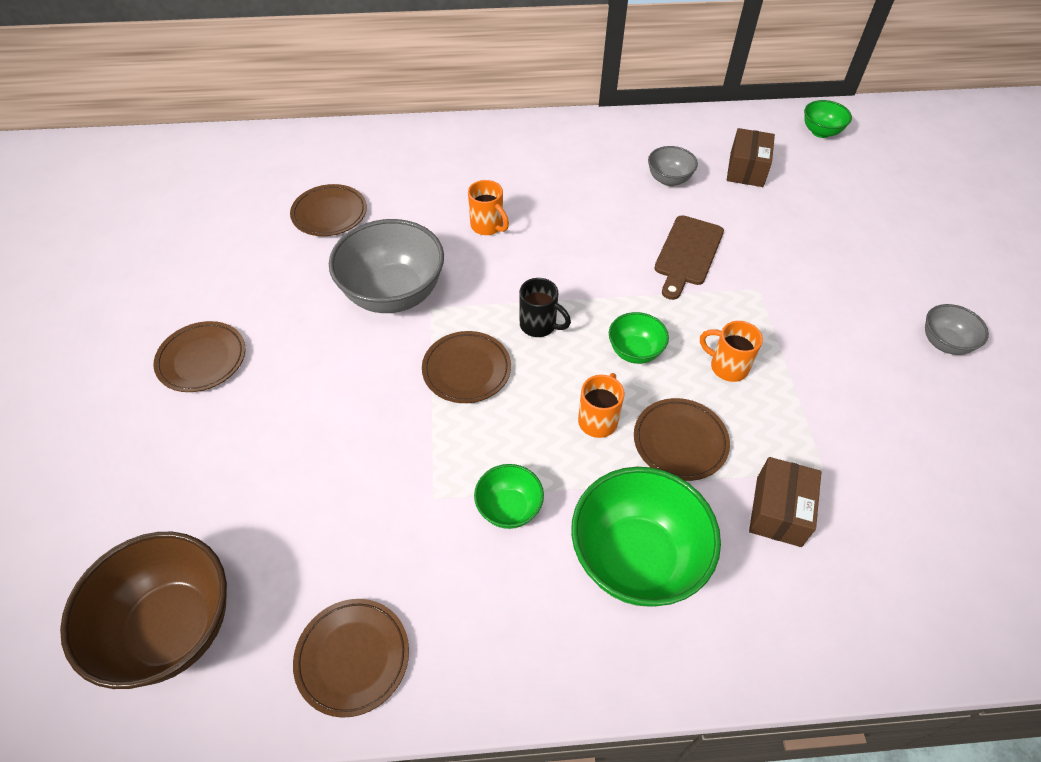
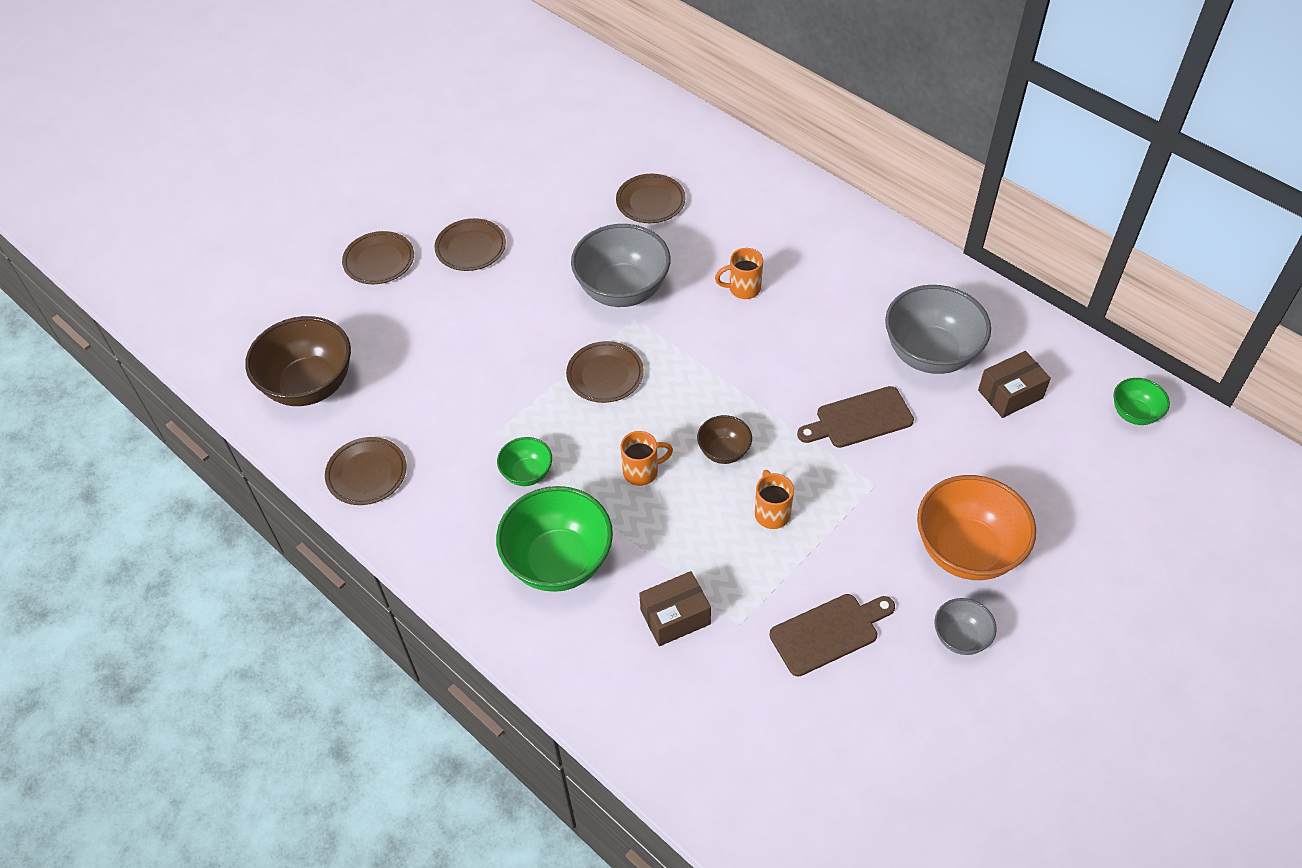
camera: 50 degrees right, 0 degrees up
(488, 226) = (743, 289): orange mug -> orange mug turned 75 degrees clockwise
(539, 325) = (686, 384): black mug -> none
(635, 351) = (724, 451): green bowl -> brown bowl
(669, 180) = (930, 354): grey bowl -> grey bowl, size x1.97
(680, 441) = (673, 527): brown plate -> brown plate (379, 261)
(865, 284) = (967, 551): none -> orange bowl
(879, 416) = (828, 632): none -> brown cutting board

